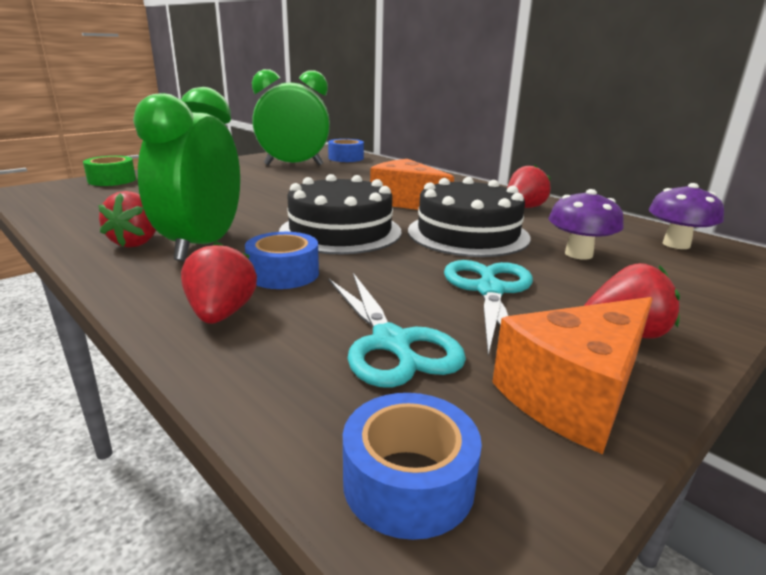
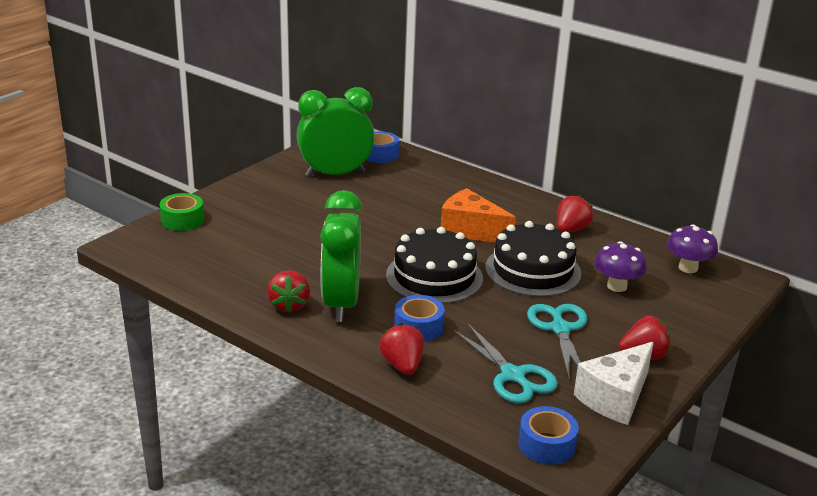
camera: 10 degrees left, 5 degrees up
(574, 395) = (615, 398): orange cheese -> white cheese

